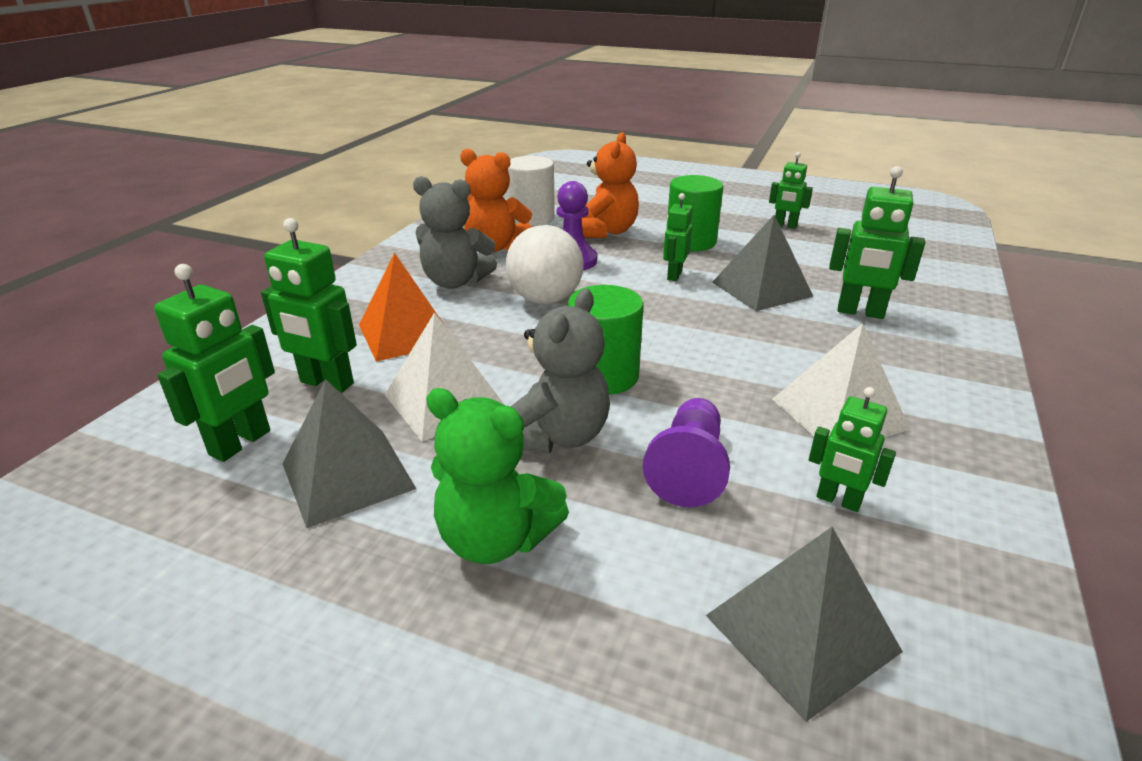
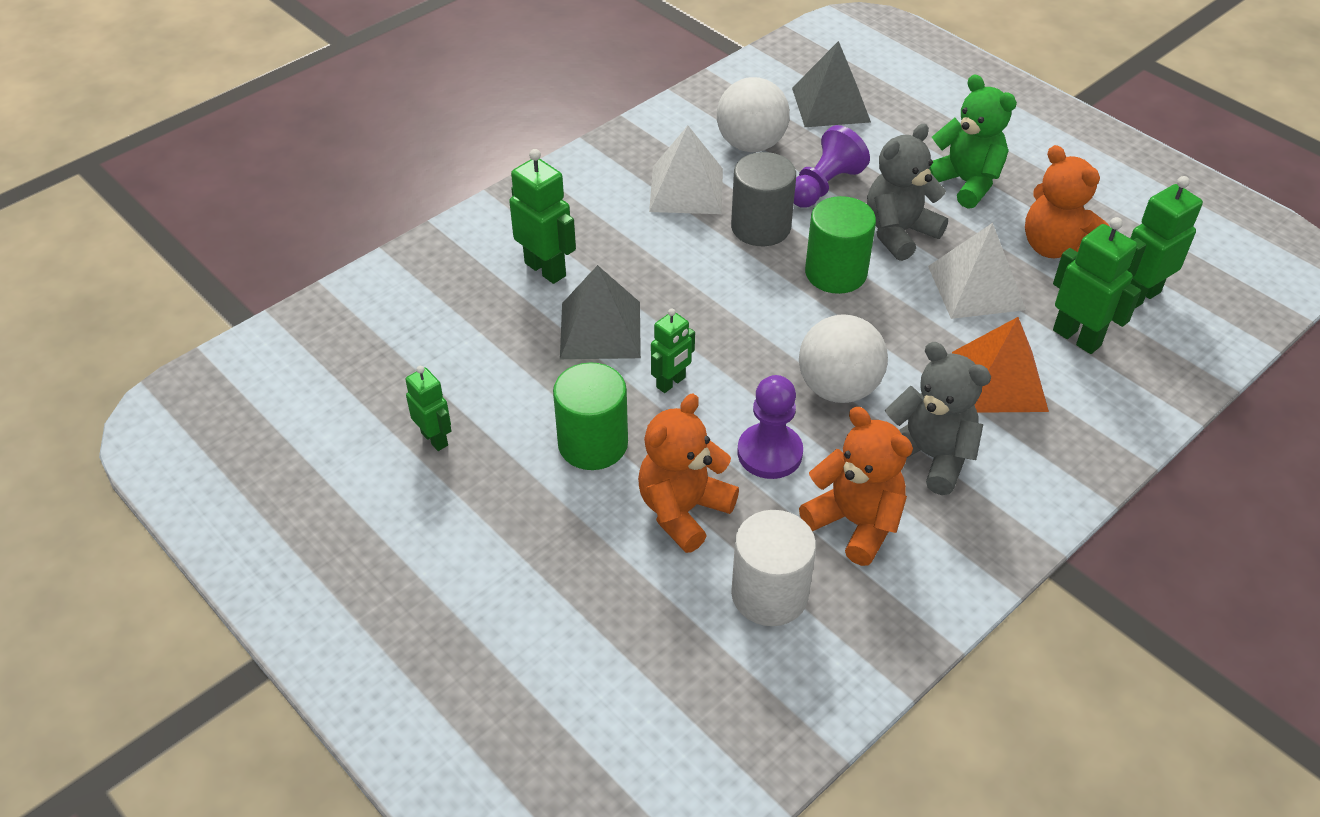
camera: 155 degrees left, 15 degrees up
(348, 475) = (1055, 247): grey pyramid -> orange teddy bear
(717, 397) = (760, 227): none -> grey cylinder
(838, 501) = (751, 144): green robot -> white ball

